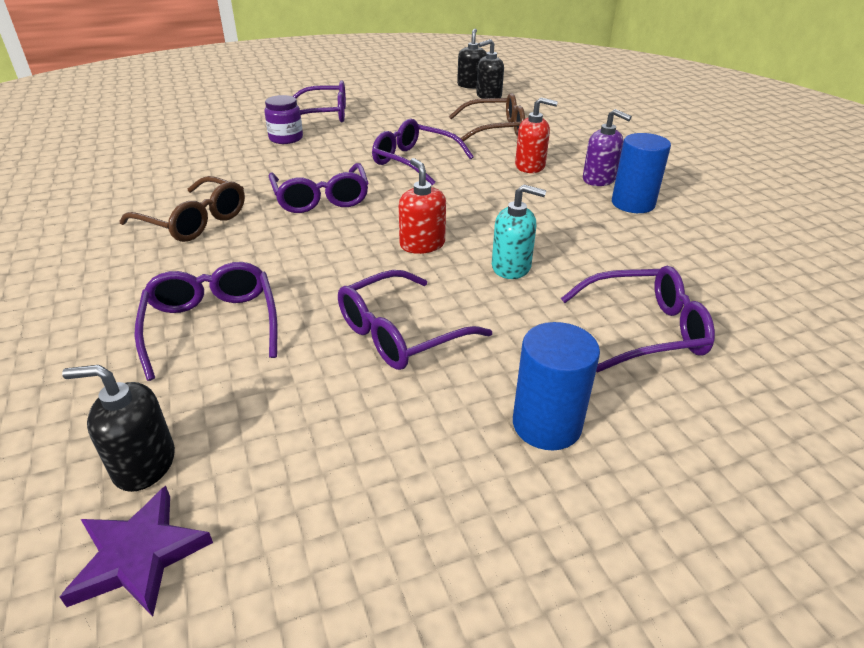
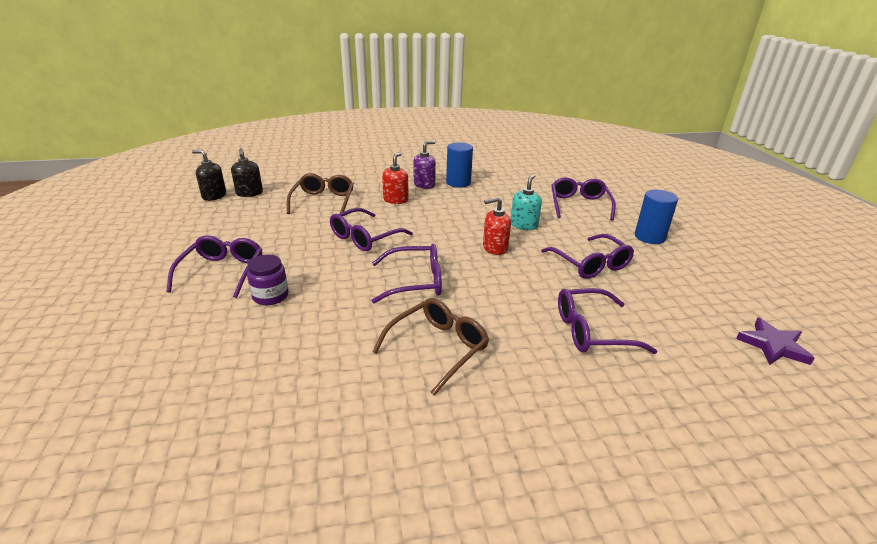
camera: 80 degrees left, 5 degrees down
(144, 464) = (720, 349): black soap dispenser -> none

